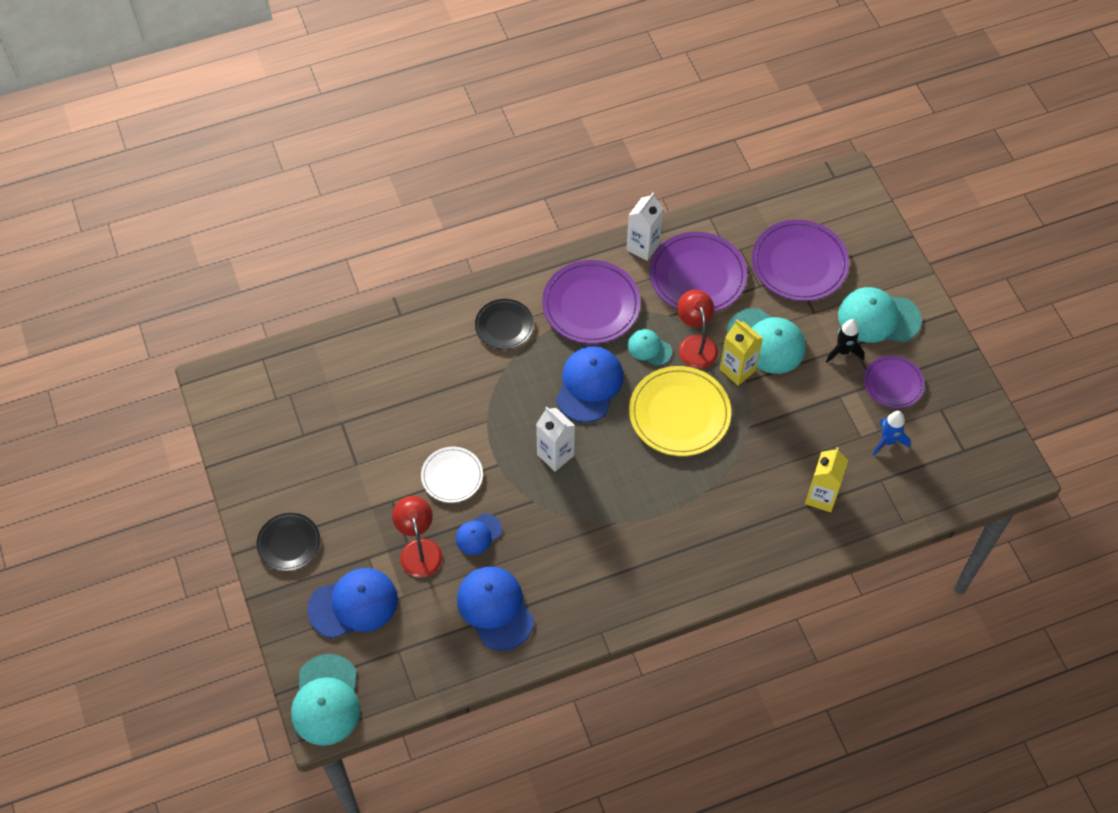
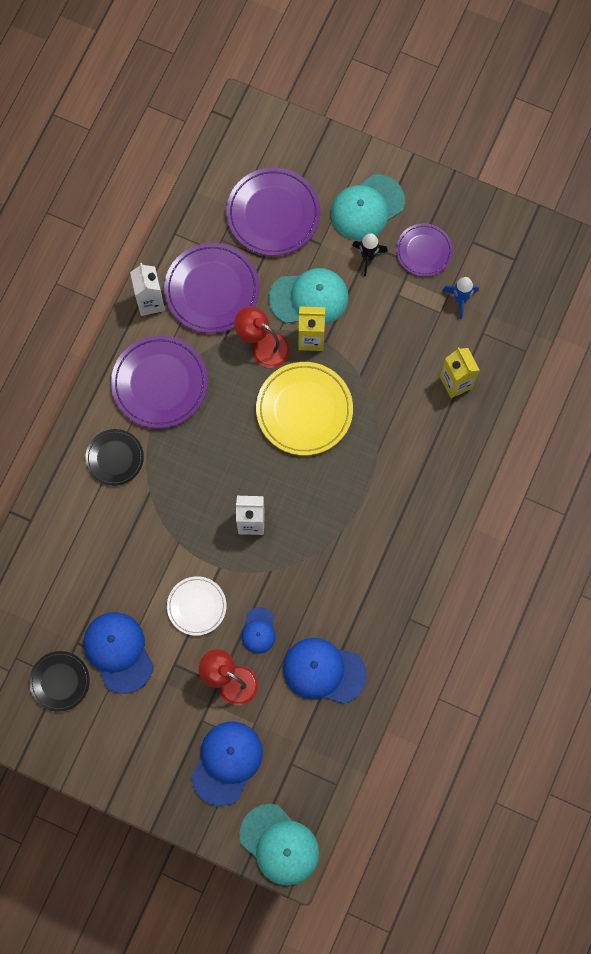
camera: 45 degrees left, 15 degrees up
(289, 543) = (136, 765): black plate -> black plate (60, 681)
(589, 385) = (221, 447): blue cap -> blue cap (118, 652)
(649, 348) = (234, 379): turquoise cap -> none

